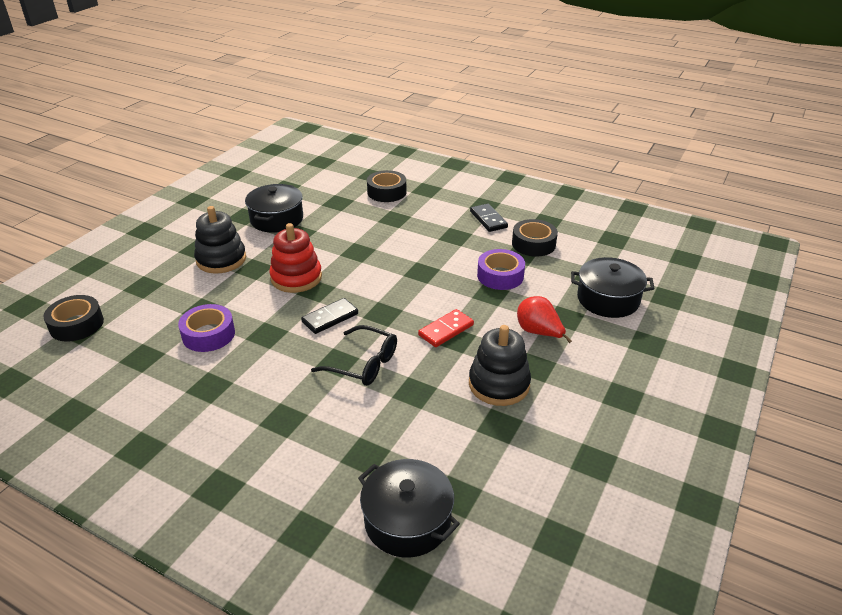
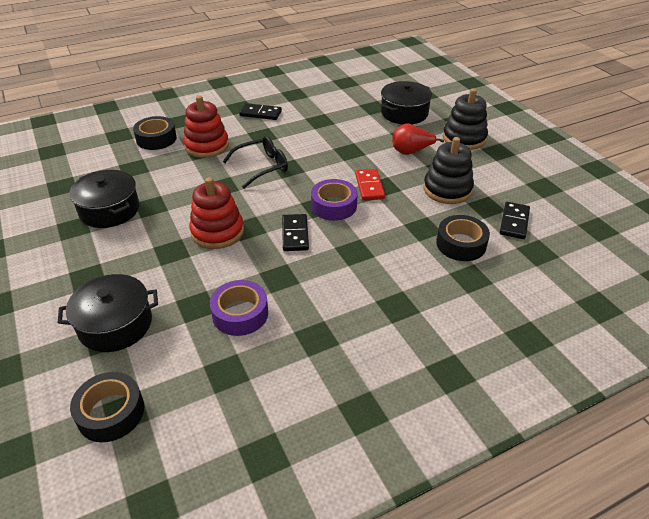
camera: 55 degrees left, 5 degrees up
(221, 259) = (129, 267): black stacking toy -> black stacking toy (464, 138)
(364, 364) = (370, 239): black glasses -> black glasses (262, 167)
(405, 218) = (207, 146): none -> red stacking toy
(407, 520) = (547, 283): black pot -> black pot (115, 324)
(493, 457) = (514, 222): none -> black domino
(500, 276) = (333, 138): purple tape -> purple tape (334, 206)
(533, 244) = (313, 110): black tape -> black tape (461, 244)

